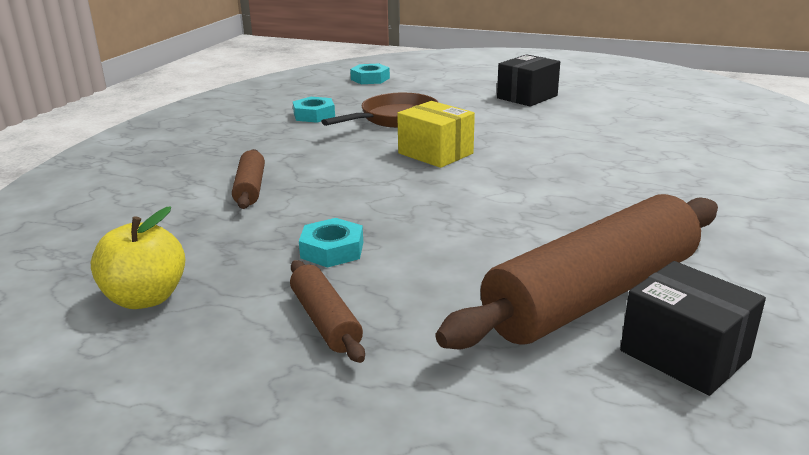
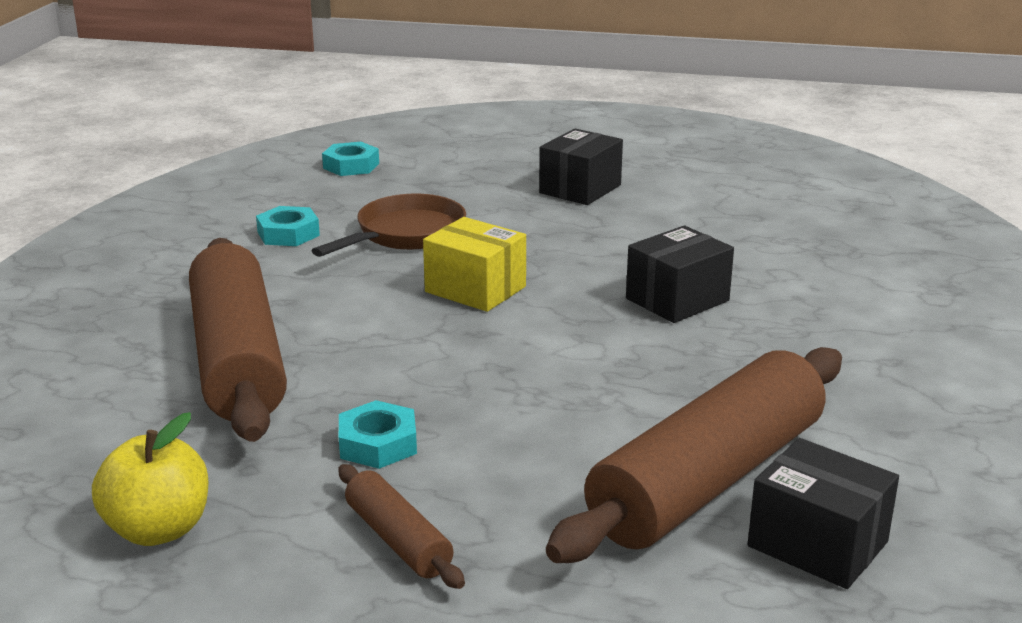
camera: 10 degrees left, 0 degrees up
(250, 188) = (238, 359): brown rolling pin -> brown rolling pin, size x2.19
(587, 167) = (677, 299): none -> black box

